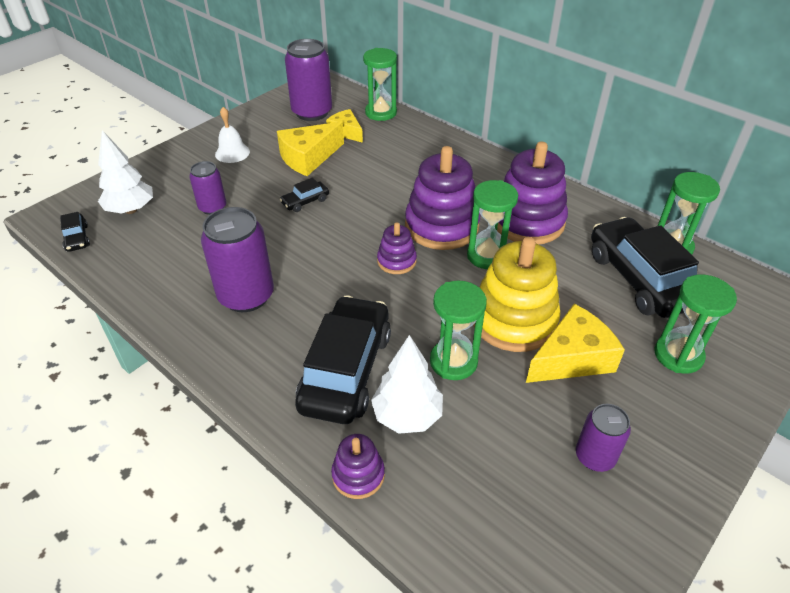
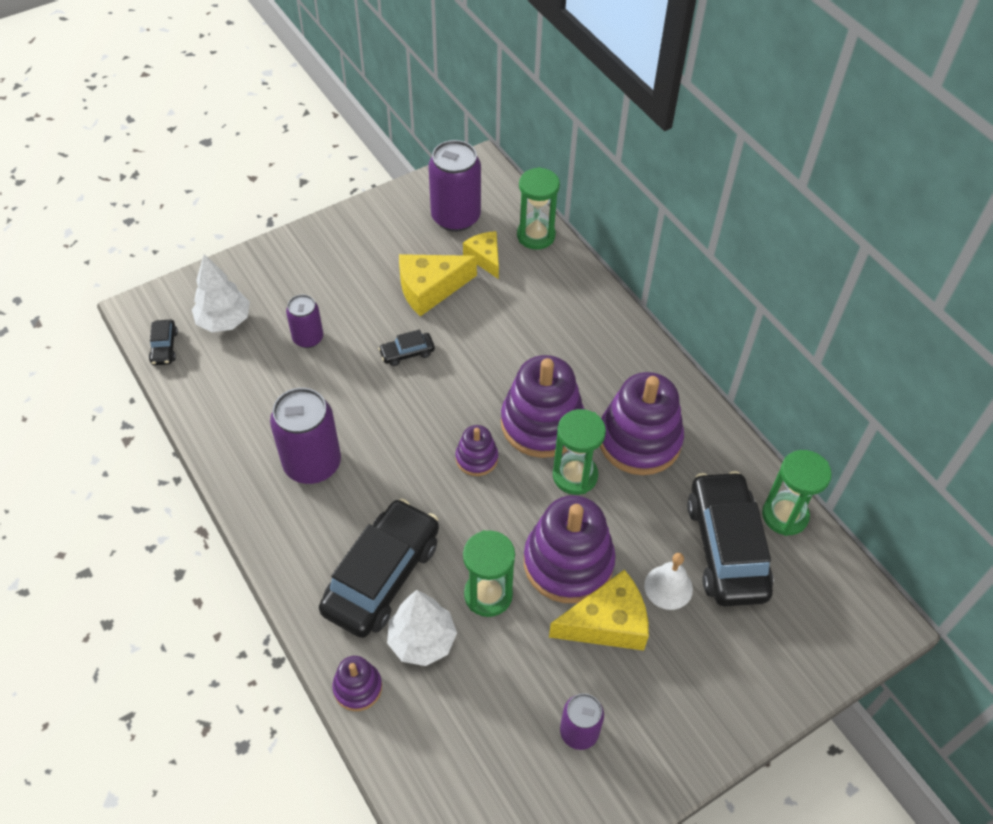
camera: 15 degrees right, 10 degrees up
(232, 153) = (349, 262): white bell -> white bell (668, 587)
(513, 320) = (568, 562): yellow stacking toy -> purple stacking toy
(678, 355) = (717, 649): green hourglass -> none

